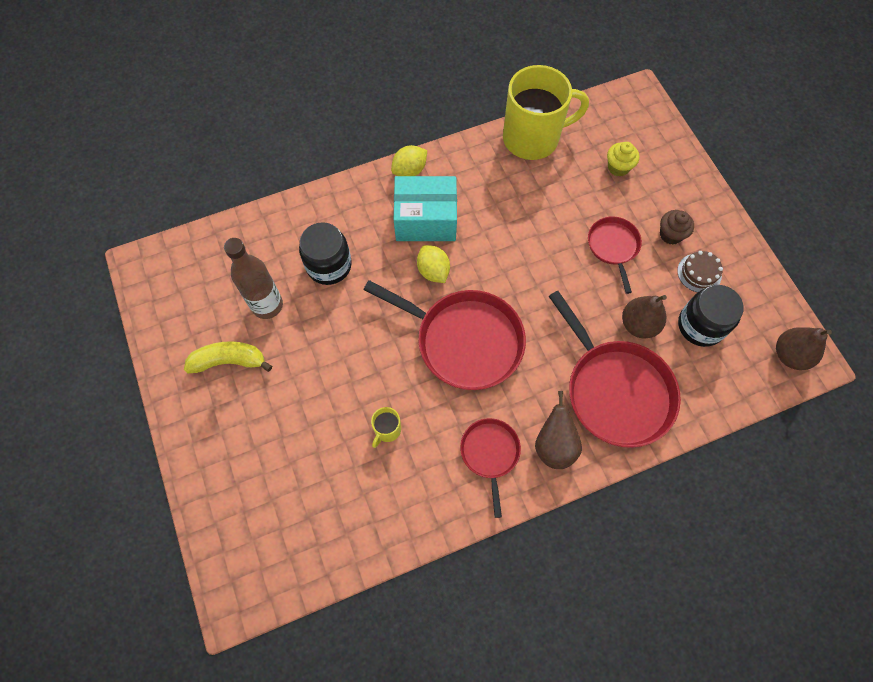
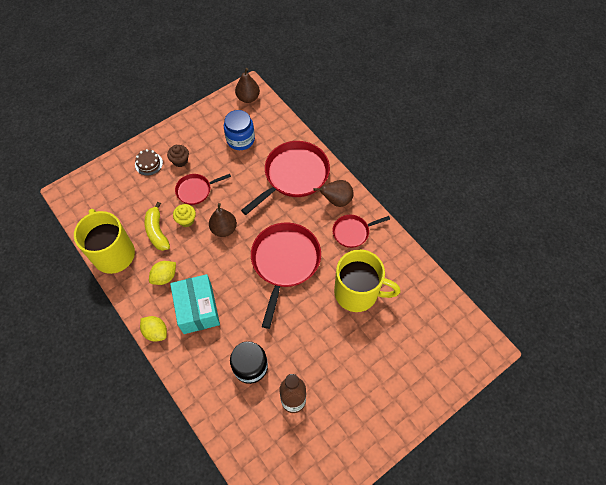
camera: 105 degrees left, 5 degrees down
(229, 361) = (343, 413): yellow banana -> yellow banana (157, 231)
(387, 430) = (357, 292): yellow mug -> yellow mug, size x2.49
(433, 271) = (238, 293): yellow lemon -> yellow lemon (165, 277)
(618, 167) = (132, 196): yellow cupcake -> yellow cupcake (186, 220)
(638, 324) = (248, 170): brown pear -> brown pear (224, 229)
(699, 273) = (205, 143): brown cake -> brown cake (148, 163)
(700, 325) = (240, 139): black jar -> blue jar

